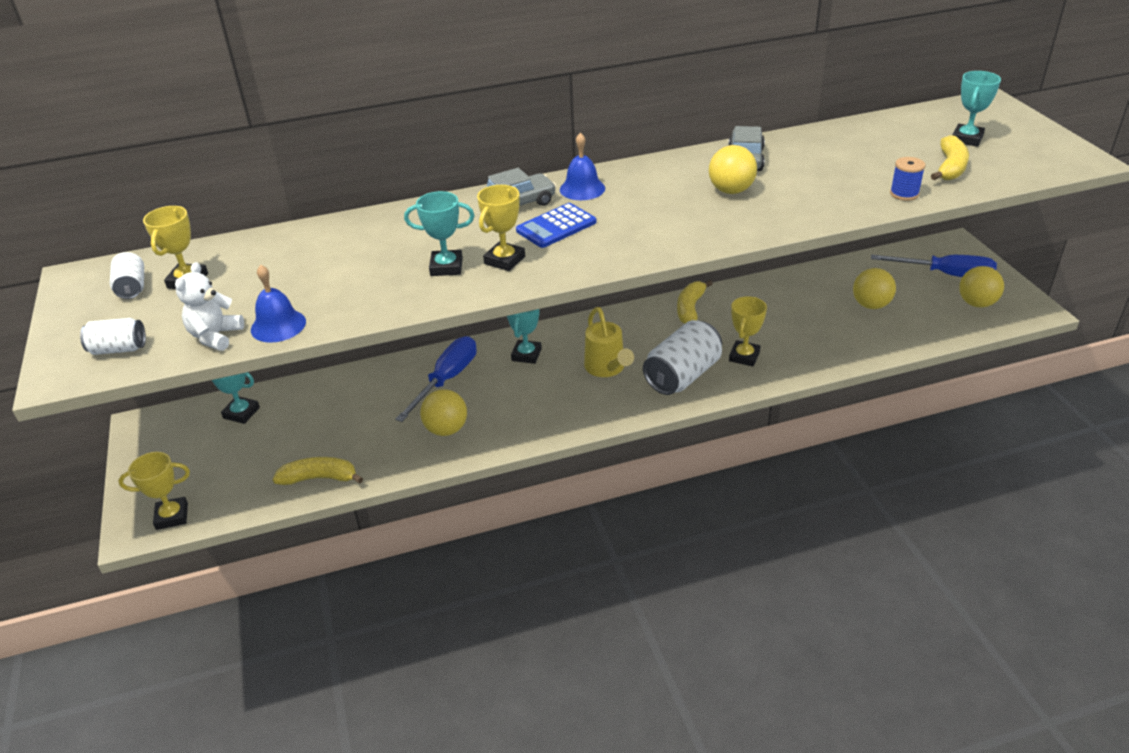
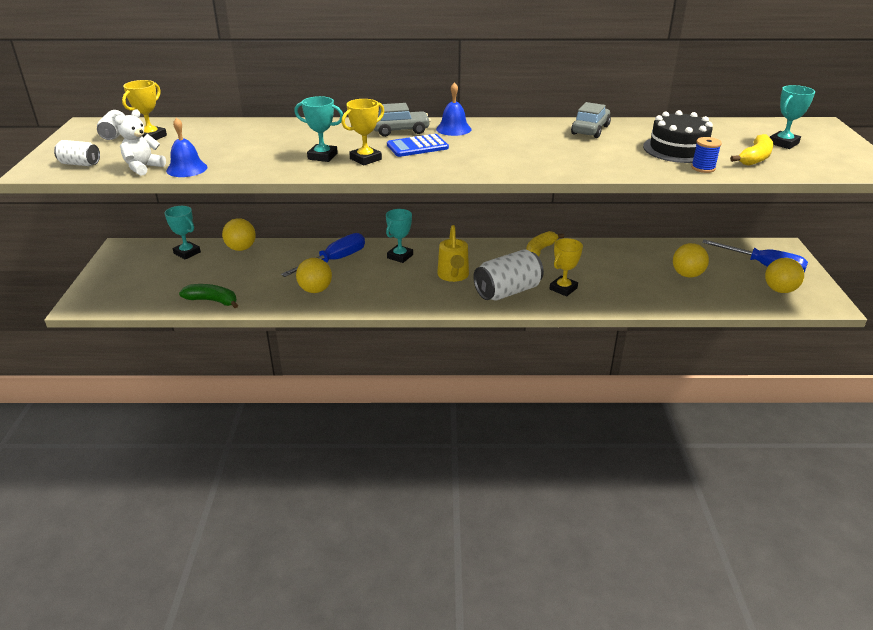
camera: 15 degrees right, 5 degrees down
(172, 516) = (106, 302): yellow trophy -> none
(319, 478) = (212, 301): yellow banana -> green banana
(731, 191) = (564, 146): yellow ball -> yellow ball (241, 248)
(860, 170) = (678, 149): none -> black cake

